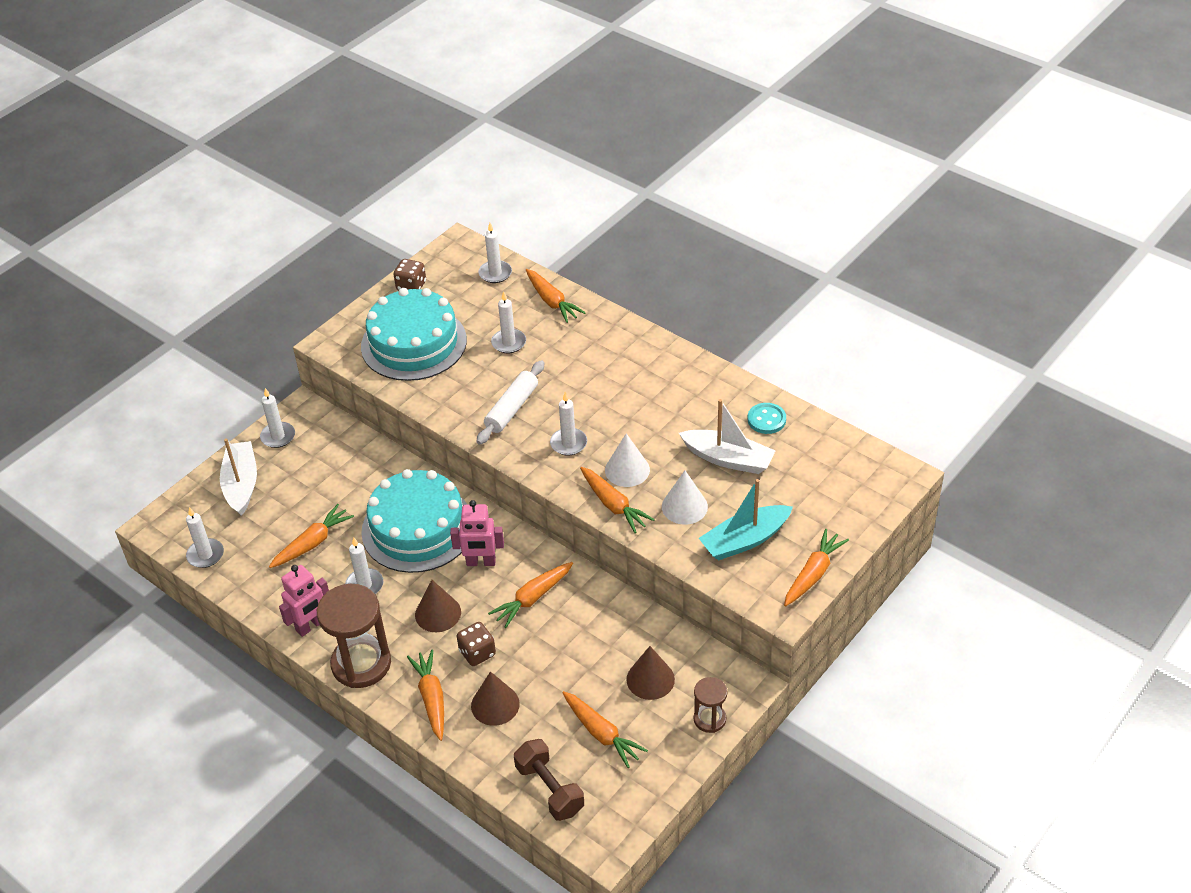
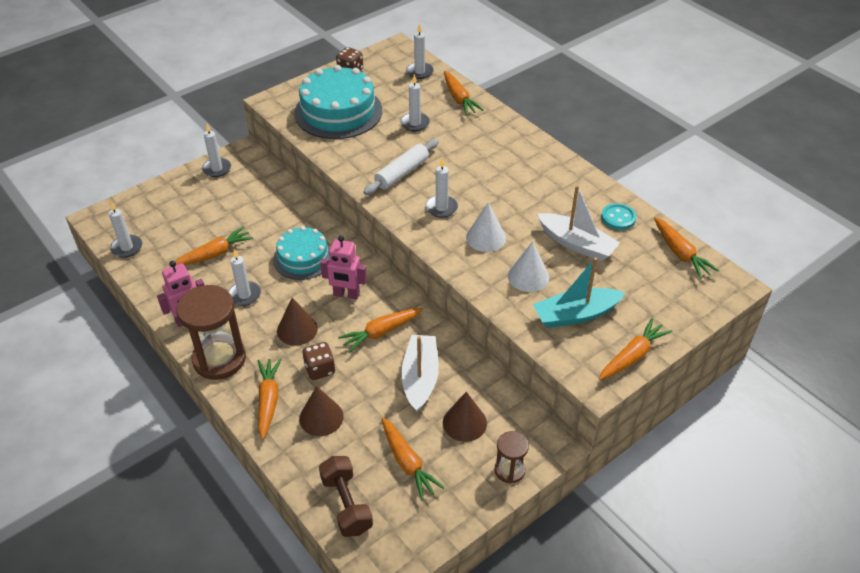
camera: 10 degrees right, 0 degrees up
(241, 484) = (175, 199): white boat -> white boat (420, 378)
(418, 528) = (303, 258): turquoise cake -> turquoise cake, size x0.62
(614, 505) = (466, 264): orange carrot -> orange carrot (680, 253)

